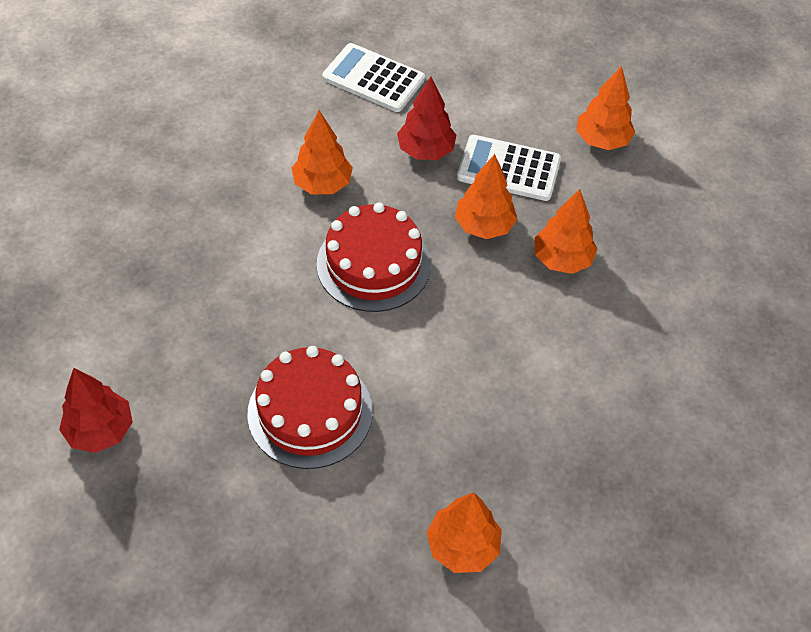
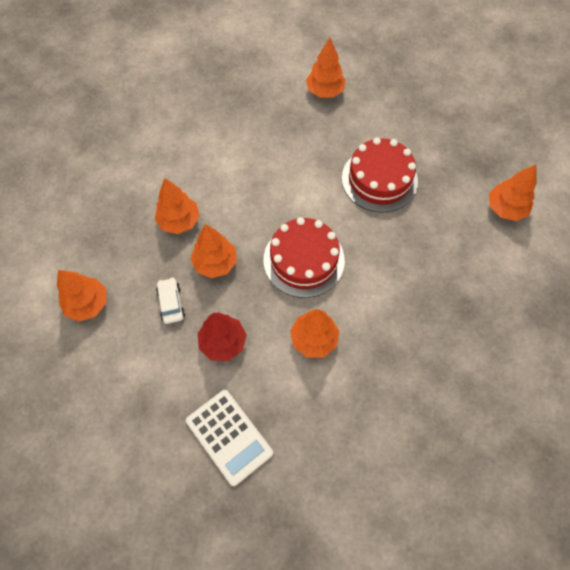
camera: 155 degrees left, 10 degrees up
(100, 431) = (505, 208): red tree -> orange tree
(508, 169) = (171, 303): white calculator -> white car

